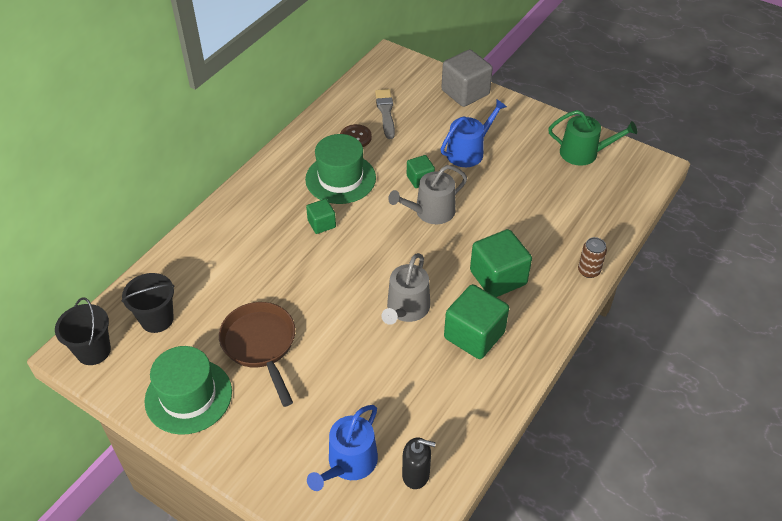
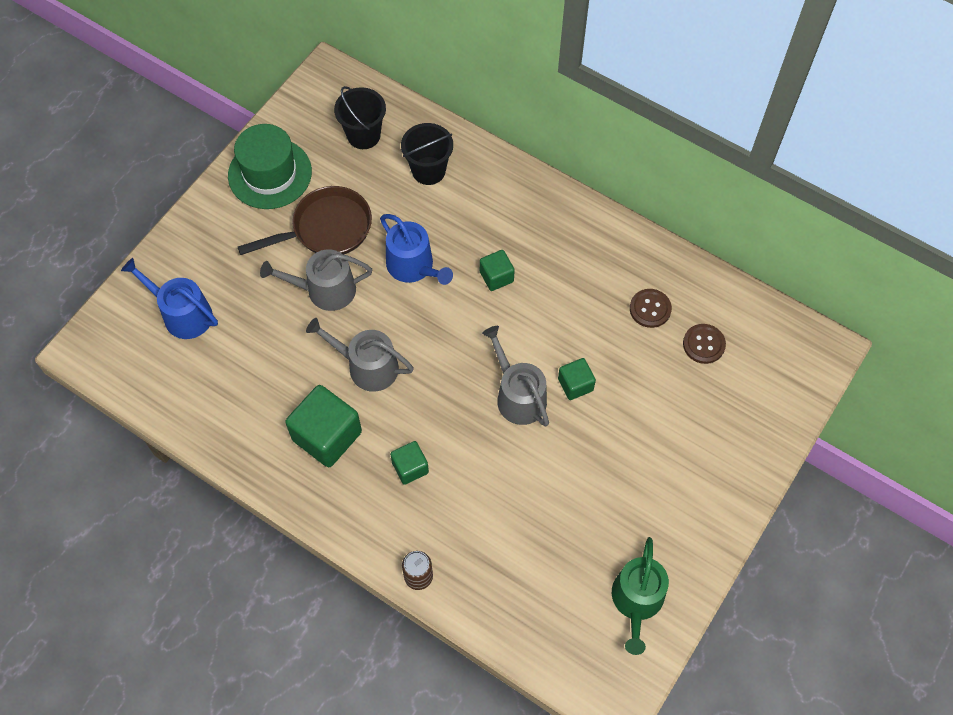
camera: 90 degrees right, 15 degrees up
(93, 351) = (328, 90): black bucket -> black bucket (428, 170)
(328, 343) = (325, 290): none -> grey watering can
(340, 178) = (573, 294): green hat -> none
(386, 112) = (703, 344): grey brush -> brown button
(416, 474) = (163, 373): black soap dispenser -> none
(465, 92) = (756, 448): grey cube -> none
(468, 151) = (631, 446): blue watering can -> blue watering can (414, 266)
(498, 277) = (410, 467): green cube -> green cube, size x0.55

